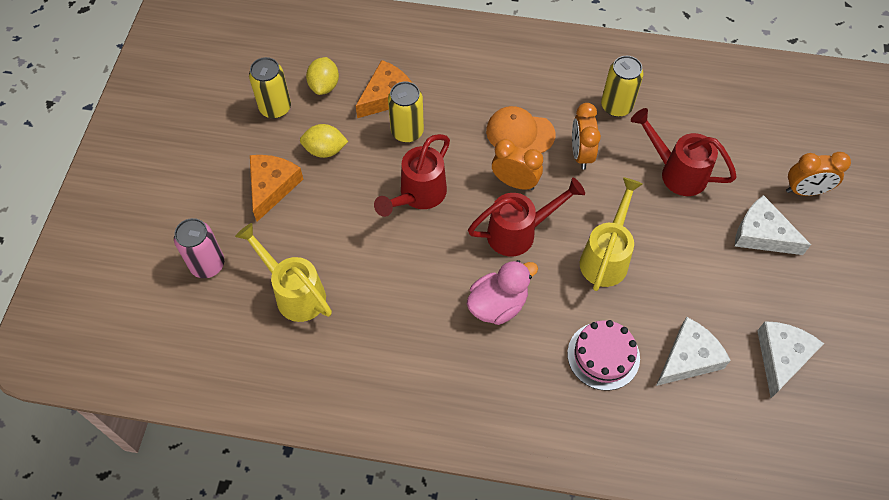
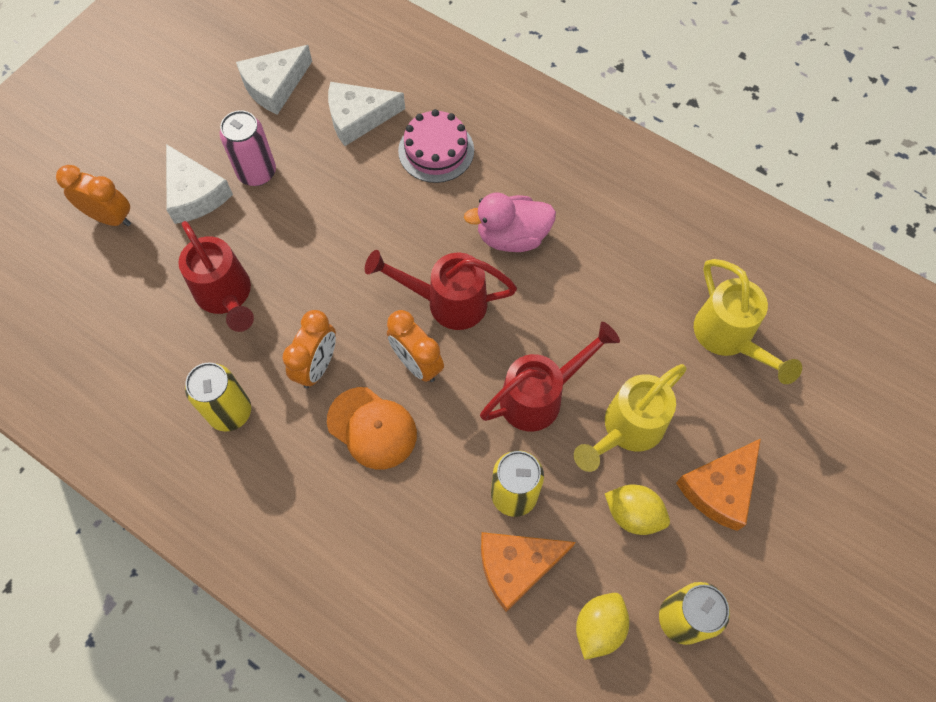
camera: 155 degrees left, 5 degrees up
(207, 264) = (824, 415): pink can -> pink can (257, 172)
(606, 256) = (370, 238): yellow watering can -> yellow watering can (626, 430)

